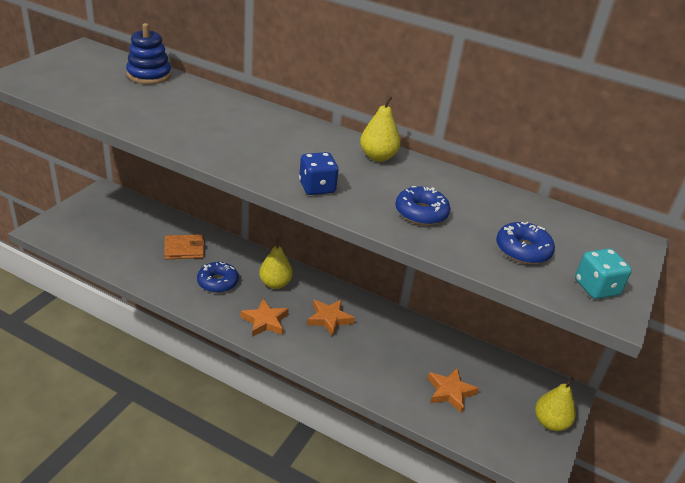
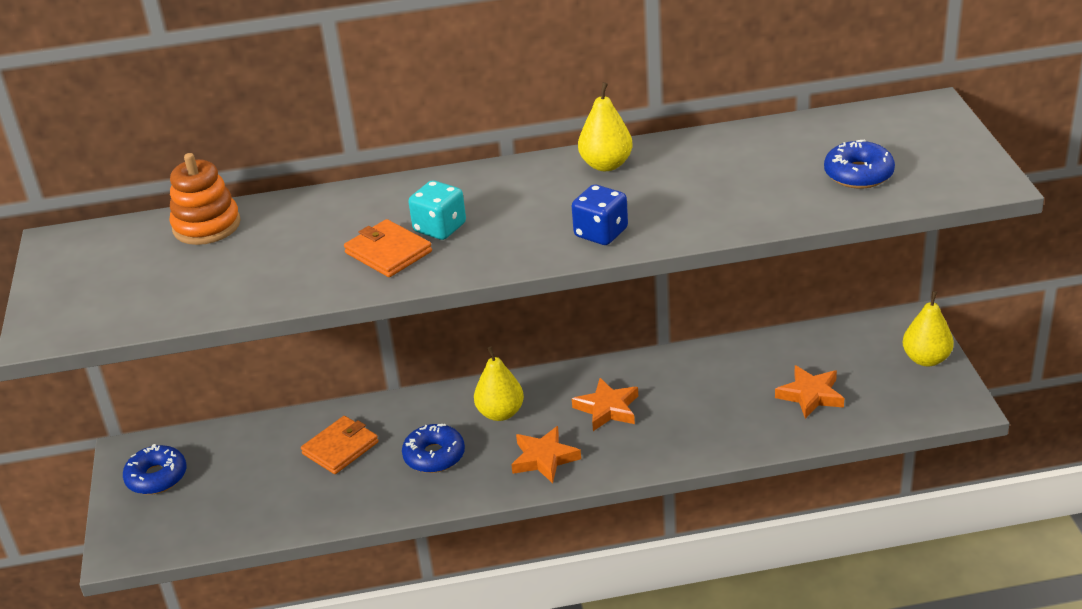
camera: 30 degrees left, 0 degrees up
(149, 75) = (206, 226): blue stacking toy -> orange stacking toy
(200, 132) = (388, 252): none -> orange wallet
(421, 213) = (729, 196): blue donut -> blue donut (157, 477)
(596, 288) = (955, 170): turquoise dice -> turquoise dice (440, 228)

